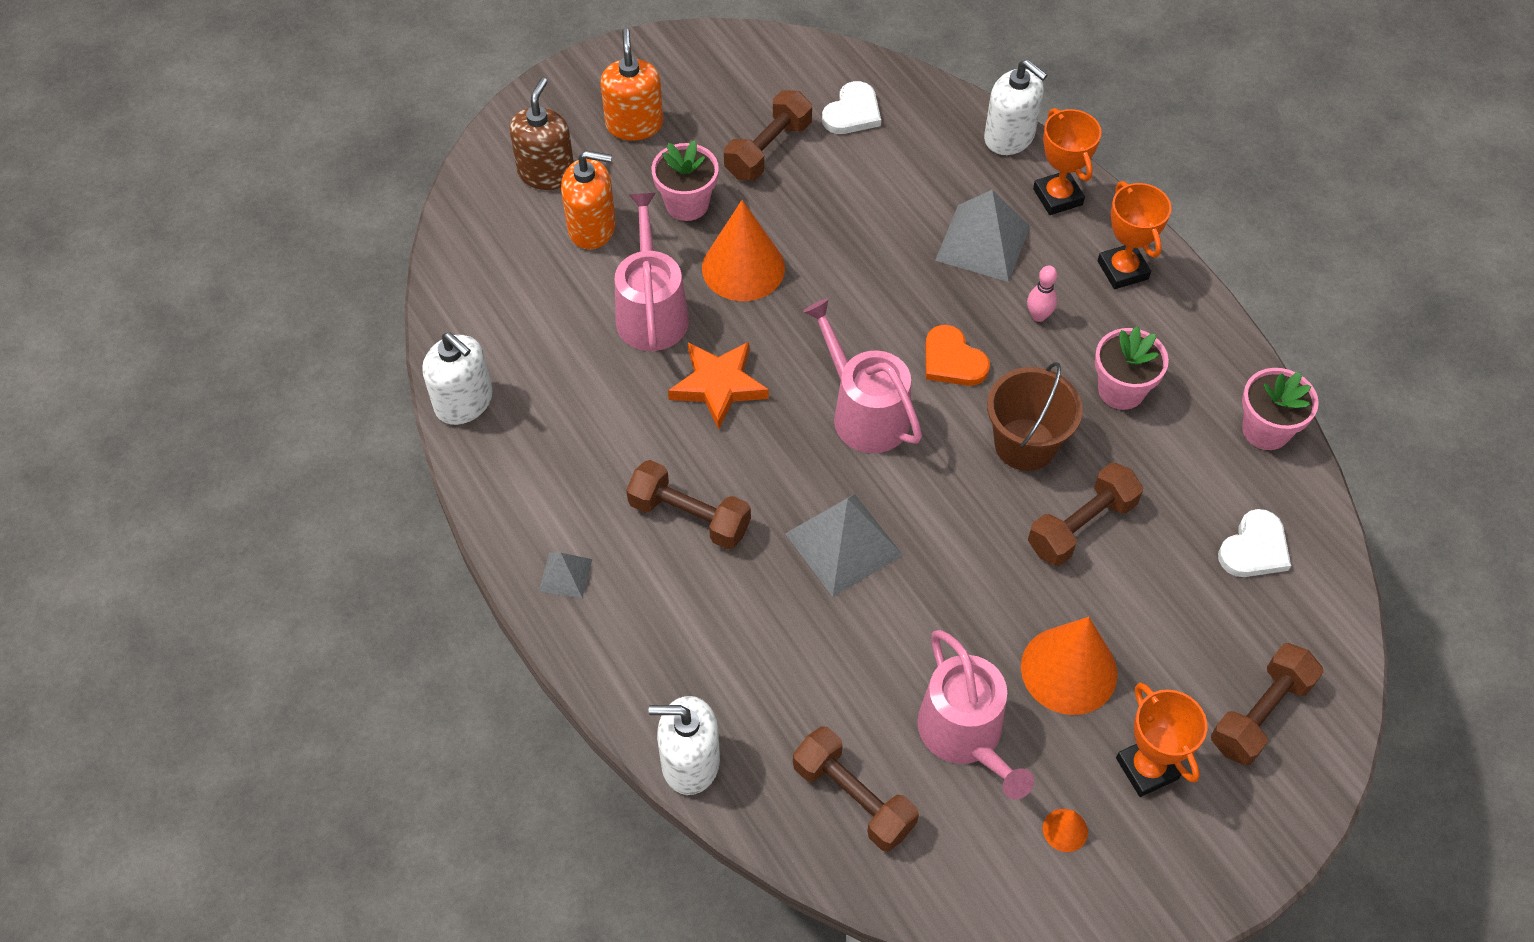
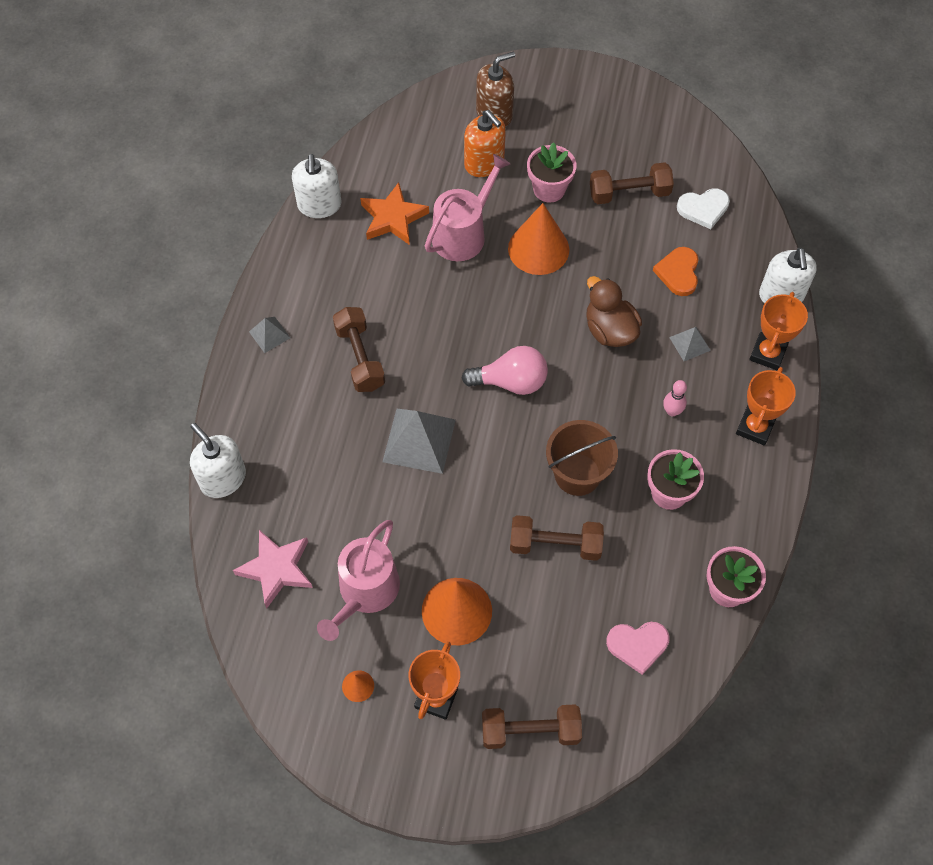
camera: 45 degrees right, 5 degrees up
(634, 124) = (571, 122): orange soap dispenser -> none
(718, 386) = (452, 302): orange star -> orange star (393, 218)
(853, 798) = (276, 569): brown dumbbell -> pink star
(864, 413) = (511, 381): pink watering can -> pink light bulb
(898, 289) = (610, 330): none -> brown duck
(952, 360) = (592, 394): orange heart -> orange heart (678, 272)
(982, 242) = (690, 343): grey pyramid -> grey pyramid, size x0.52
(1254, 548) = (637, 645): white heart -> pink heart

